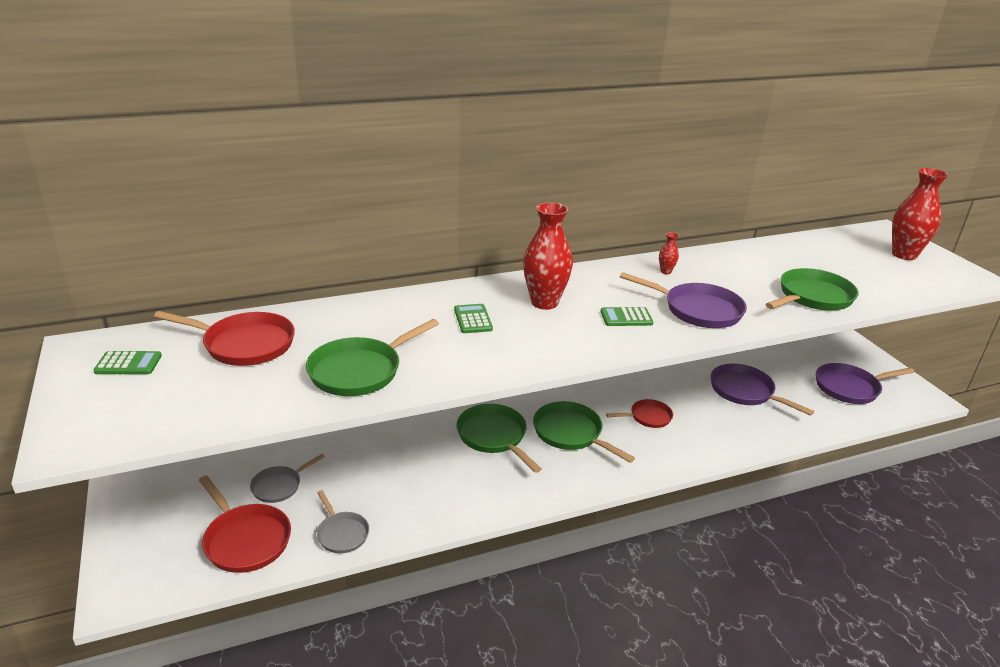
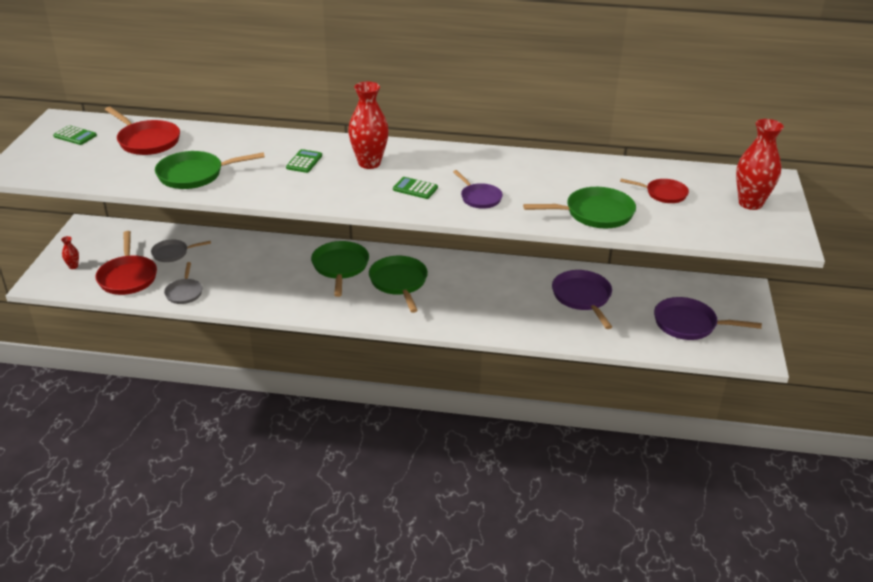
camera: 30 degrees right, 5 degrees up
(647, 417) = (473, 290): red pan -> red pan (663, 194)
(666, 271) = (498, 164): red vase -> red vase (73, 266)
(697, 310) = (479, 198): purple pan -> purple pan, size x0.62

